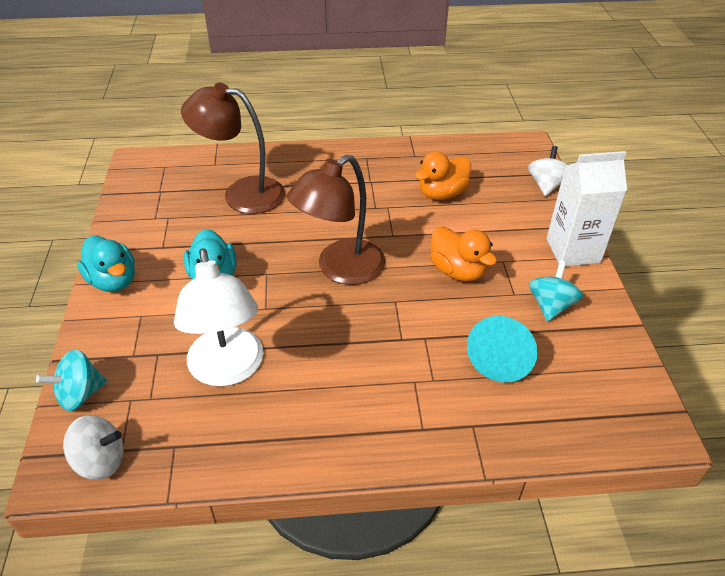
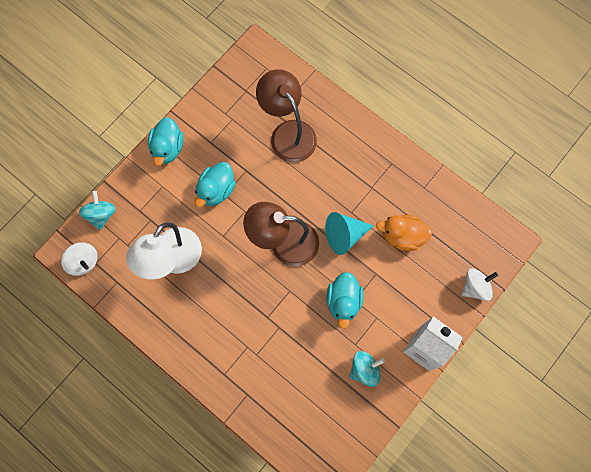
camera: 45 degrees right, 30 degrees up
(80, 394) = (101, 215): turquoise spinning top -> turquoise spinning top turned 75 degrees clockwise
(457, 271) = (343, 301): orange duck -> turquoise duck
(501, 359) = (301, 374): turquoise cone -> turquoise cone (344, 235)

